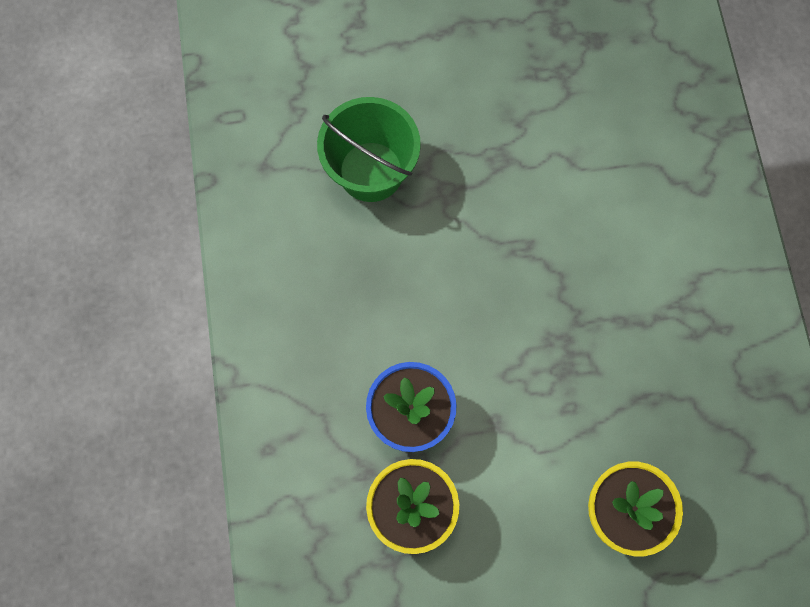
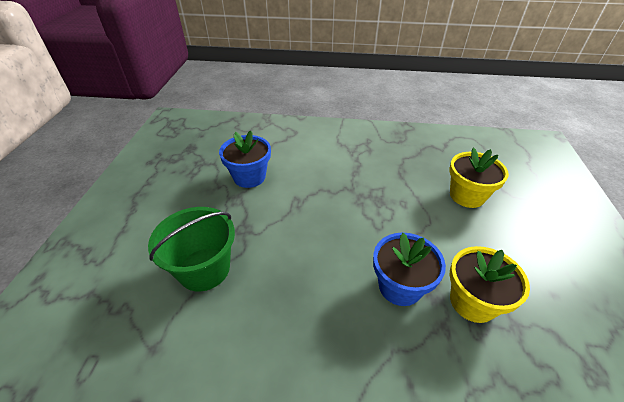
camera: 75 degrees left, 30 degrees down
(555, 159) = (249, 177): none -> blue flower pot

